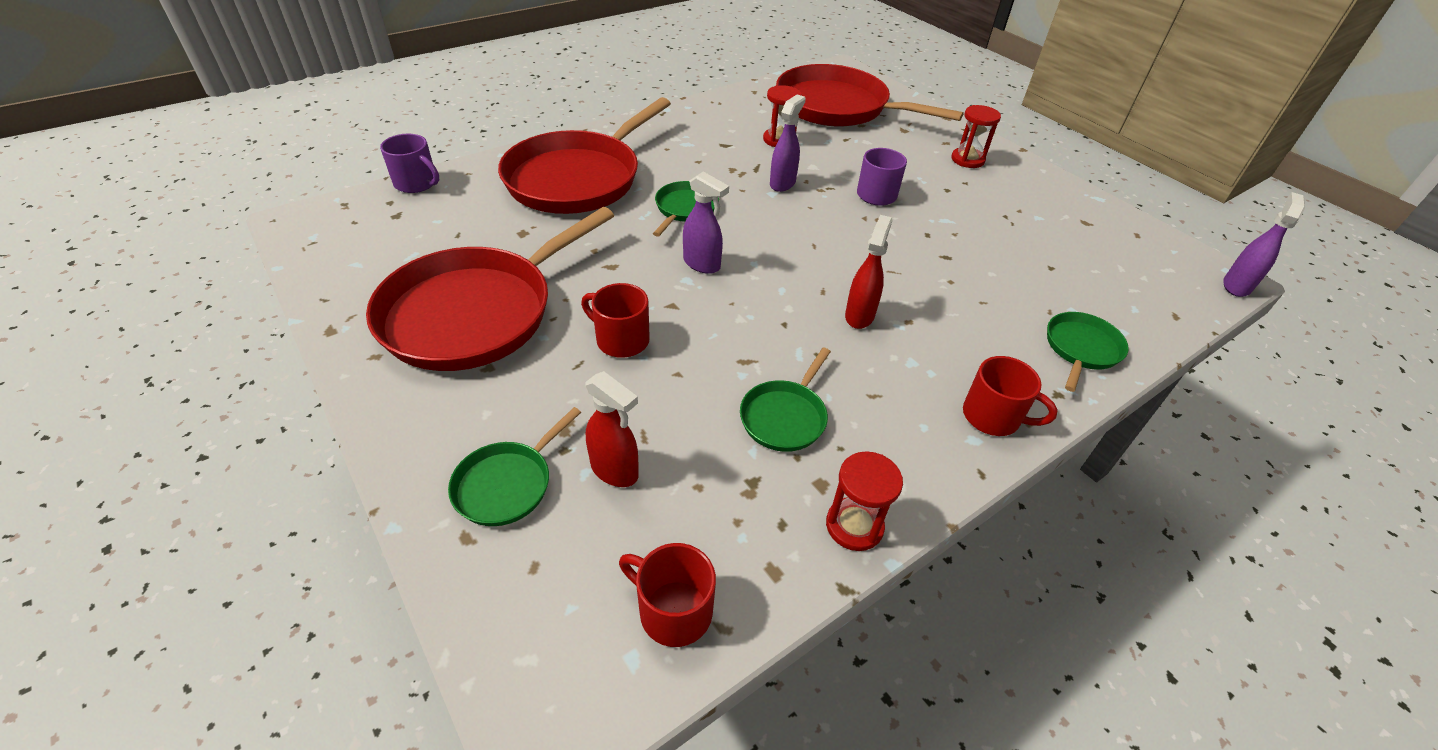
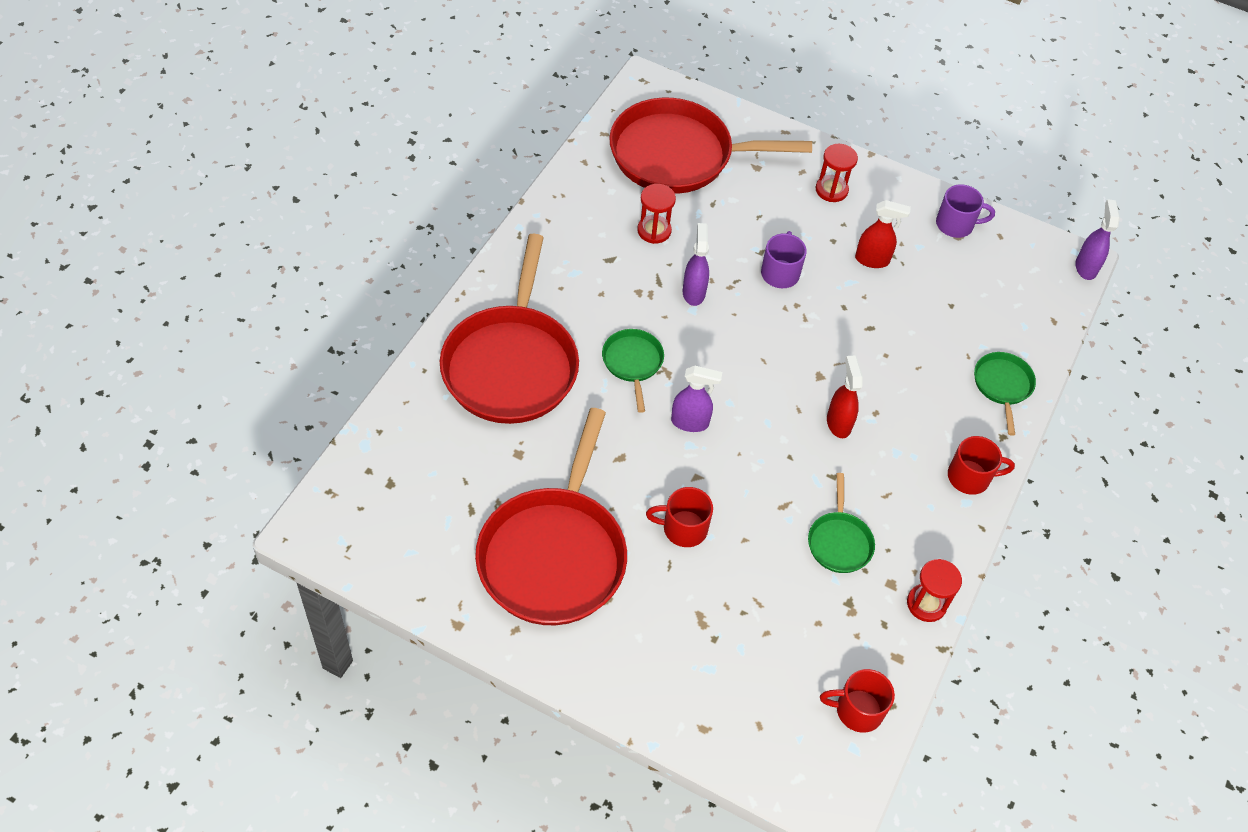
camera: 30 degrees left, 10 degrees up
(417, 183) = (371, 436): purple mug -> purple mug (956, 224)
(507, 484) = (698, 681): green pan -> none
(615, 470) = (758, 637): red spray bottle -> red spray bottle (872, 260)

